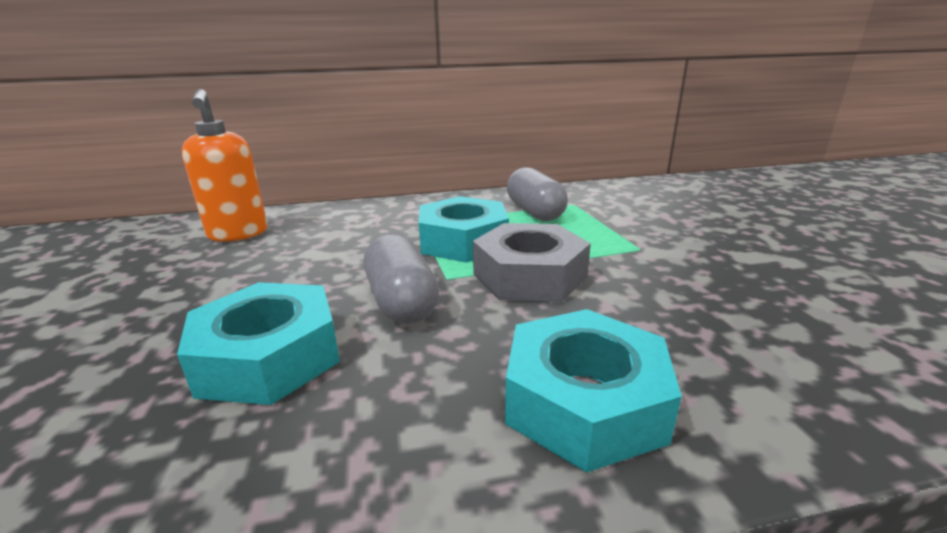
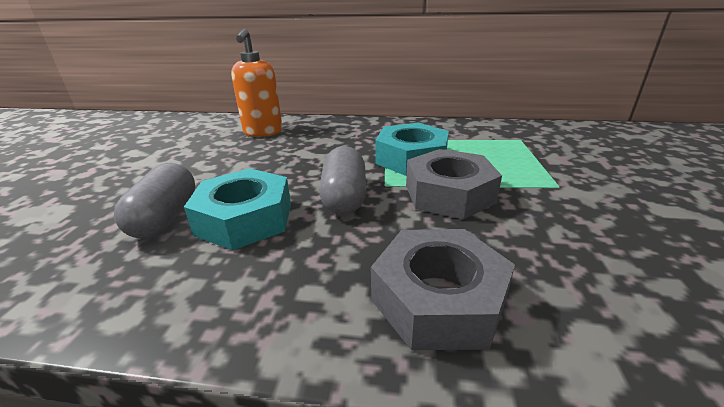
camera: 20 degrees right, 5 degrees up
(535, 212) = (482, 142): grey capsule -> grey capsule (165, 218)
(584, 401) = (438, 299): turquoise nut -> grey nut

